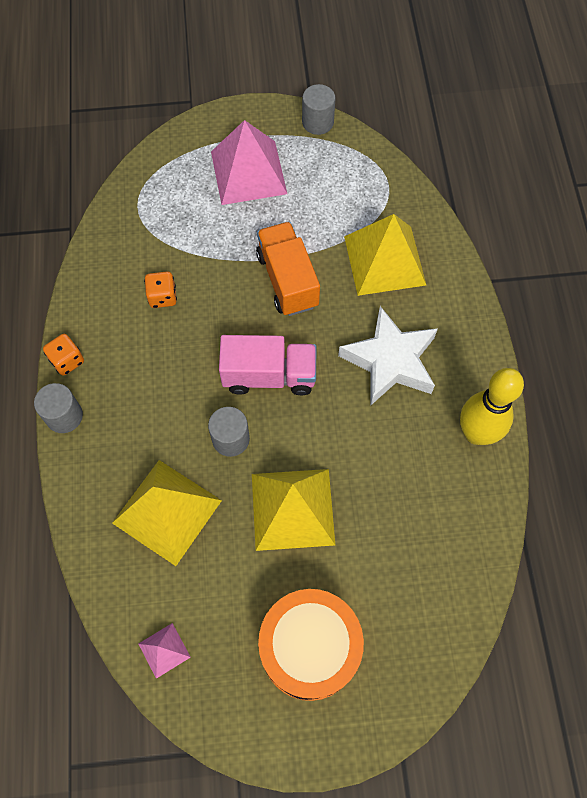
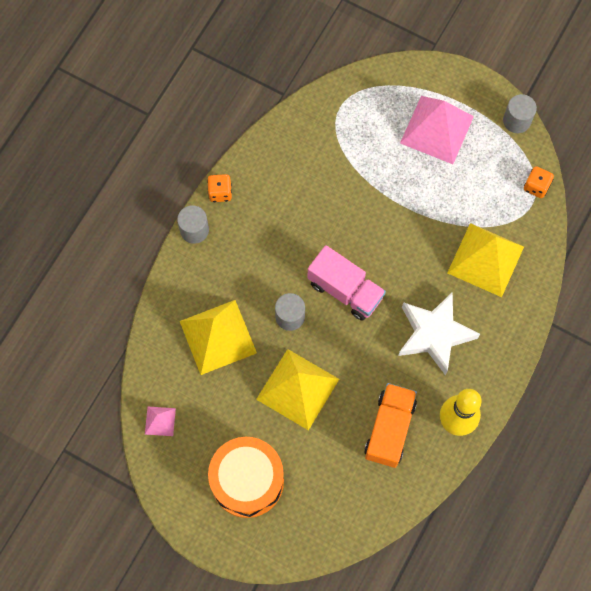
camera: 35 degrees right, 5 degrees up
(162, 297) = (312, 187): orange dice -> orange dice (536, 186)
(287, 280) = (406, 230): orange truck -> orange truck (389, 429)

